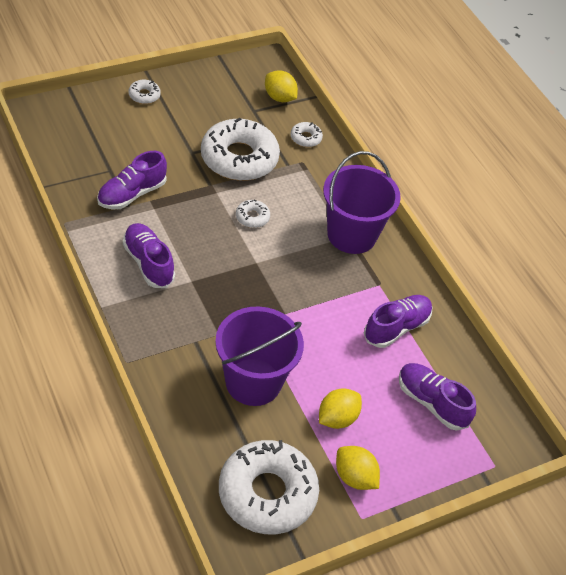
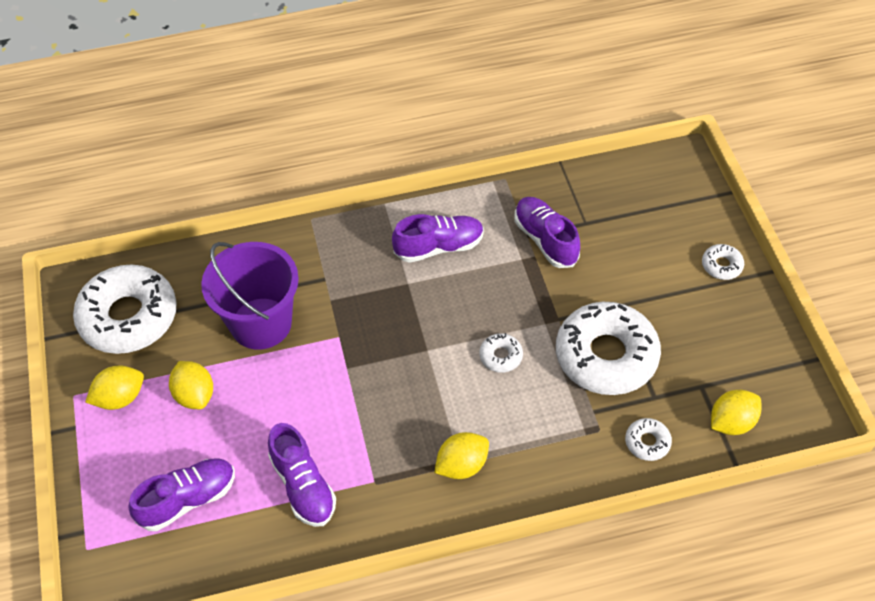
camera: 110 degrees right, 5 degrees up
(351, 235) = (462, 465): purple bucket -> yellow lemon

